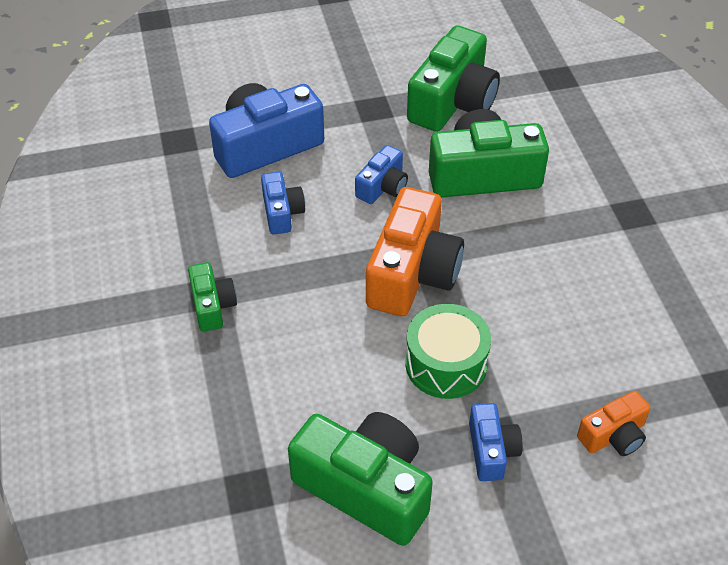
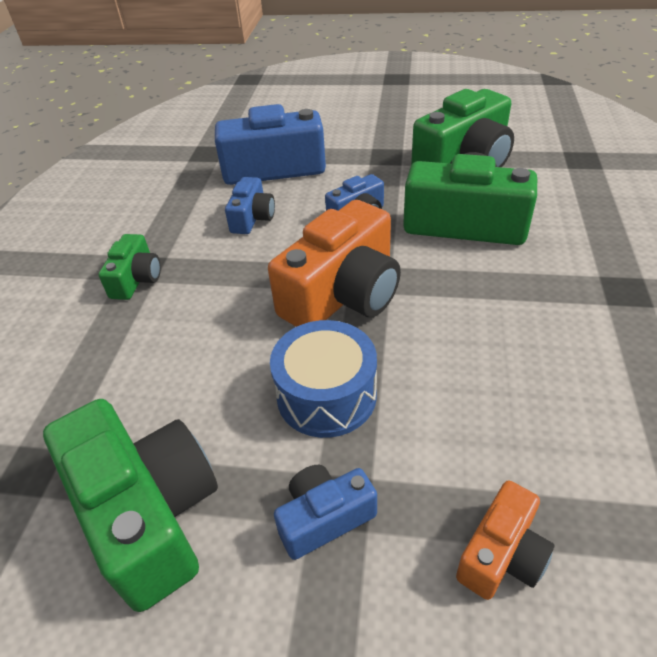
camera: 25 degrees right, 5 degrees down
(446, 364) = (326, 395): green drum -> blue drum
(491, 450) = (324, 518): blue camera -> blue camera turned 135 degrees counterclockwise
(613, 435) = (502, 554): orange camera -> orange camera turned 45 degrees counterclockwise

